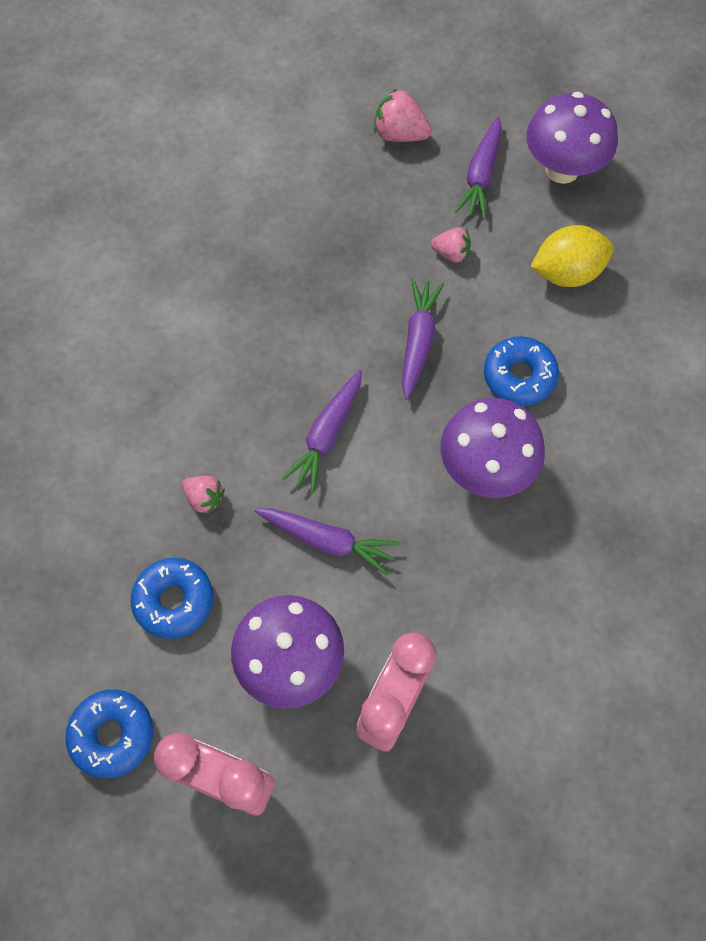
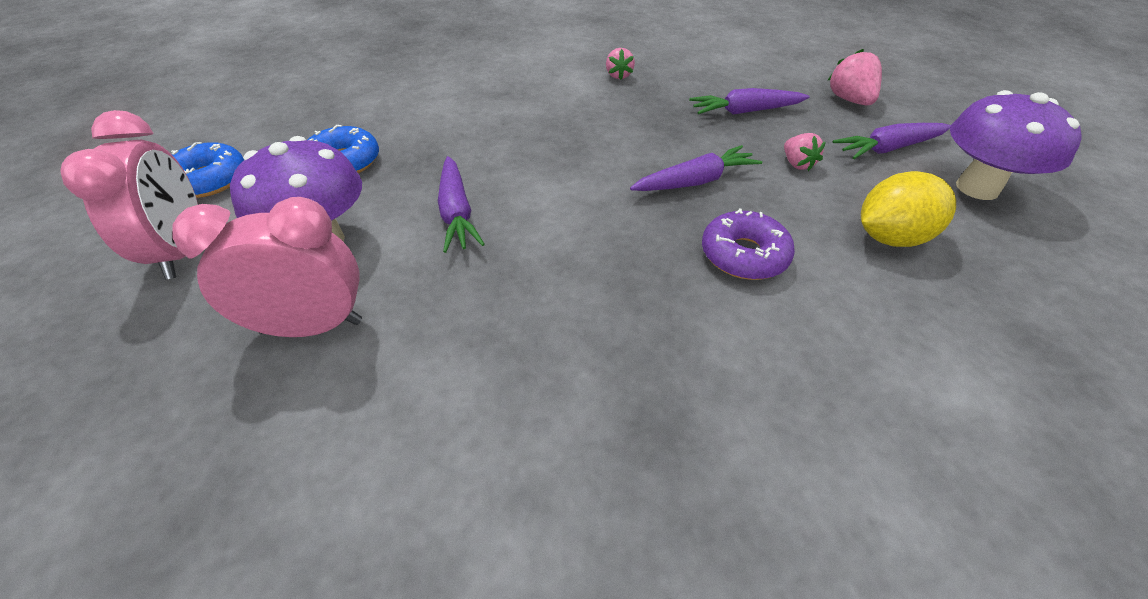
camera: 55 degrees right, 20 degrees down
(204, 498) = (443, 141): pink strawberry -> pink strawberry (618, 75)
(327, 435) = (554, 172): purple carrot -> purple carrot (745, 111)
(485, 469) = (622, 277): purple mushroom -> none
(519, 376) = (744, 255): blue donut -> purple donut
(566, 273) = (890, 237): yellow lemon -> yellow lemon turned 60 degrees counterclockwise

